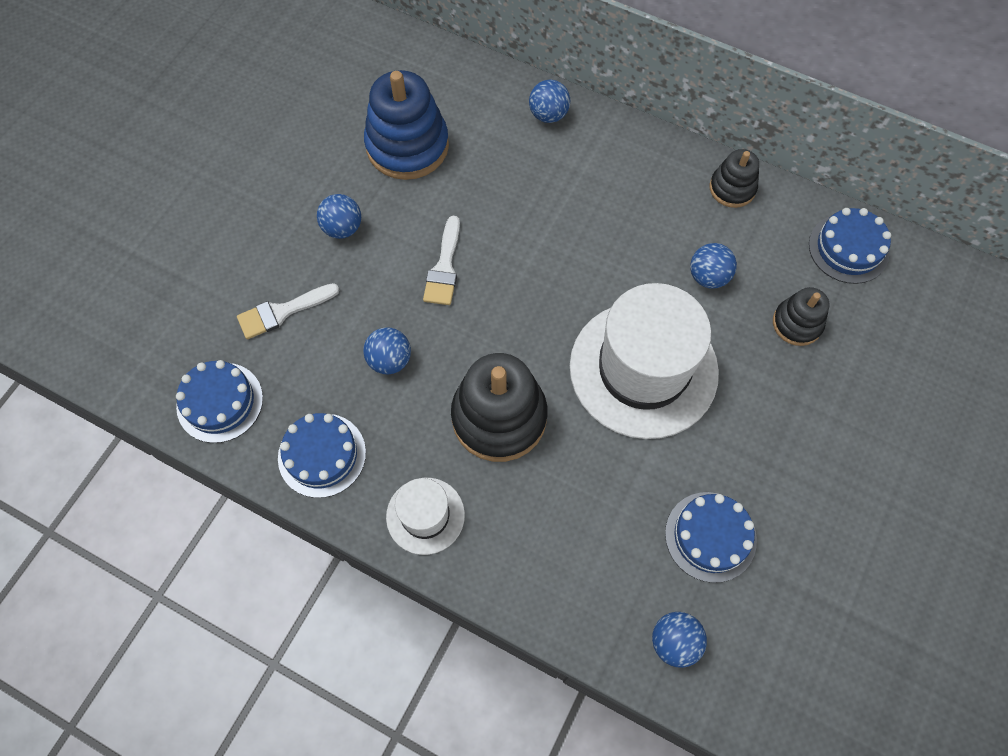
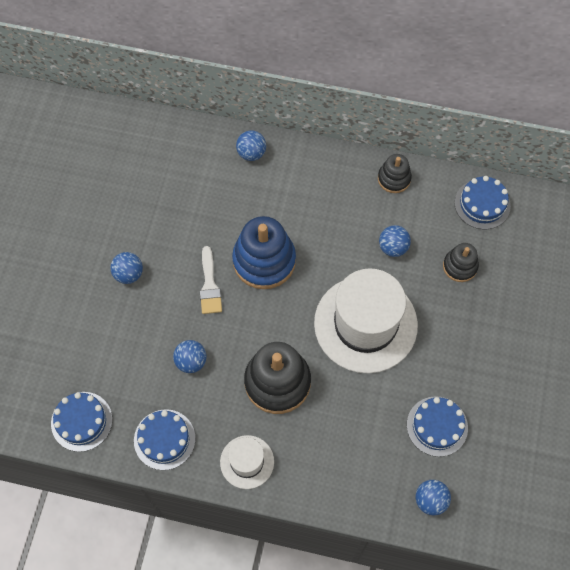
camera: 15 degrees left, 0 degrees up
(282, 312) = (105, 346): white brush -> none
(407, 146) = (157, 201): blue stacking toy -> blue stacking toy (264, 260)

